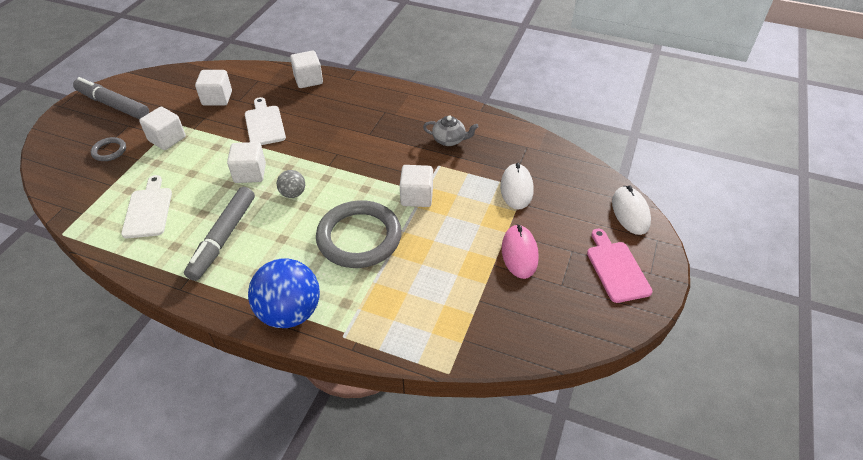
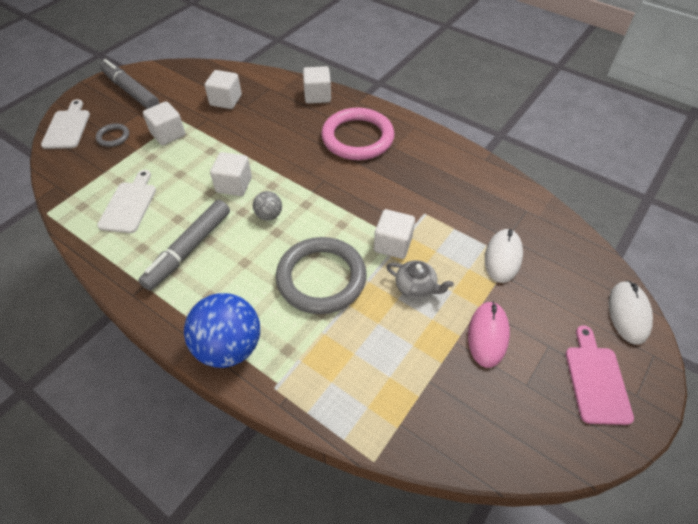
camera: 15 degrees right, 5 degrees up
(264, 124) = (262, 135): white cutting board -> white cutting board (67, 127)
(358, 111) = (357, 138): none -> pink ring
(449, 140) = (443, 187): grey teapot -> grey teapot (416, 287)

